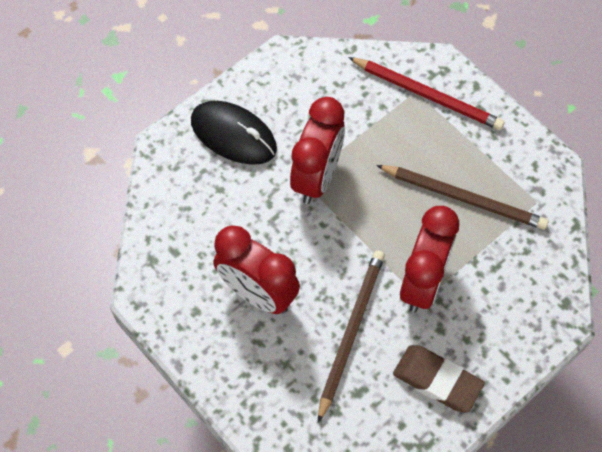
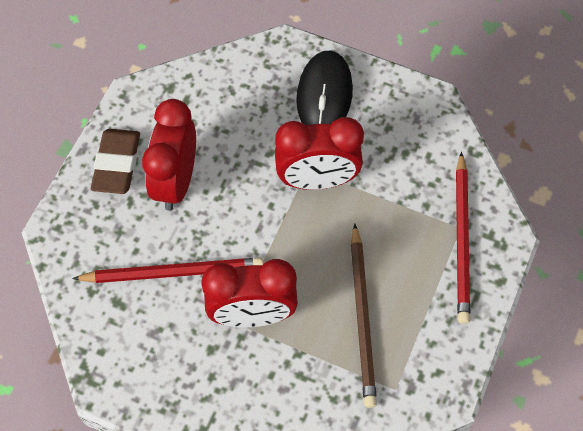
camera: 65 degrees right, 0 degrees up
(351, 332) = (173, 272): brown pencil -> red pencil
(437, 381) = (157, 366): brown eraser -> brown eraser (117, 164)

